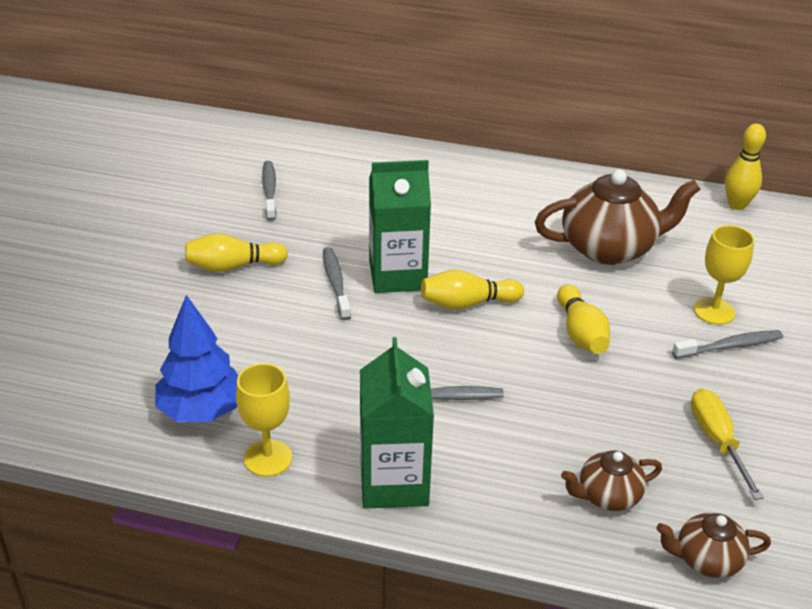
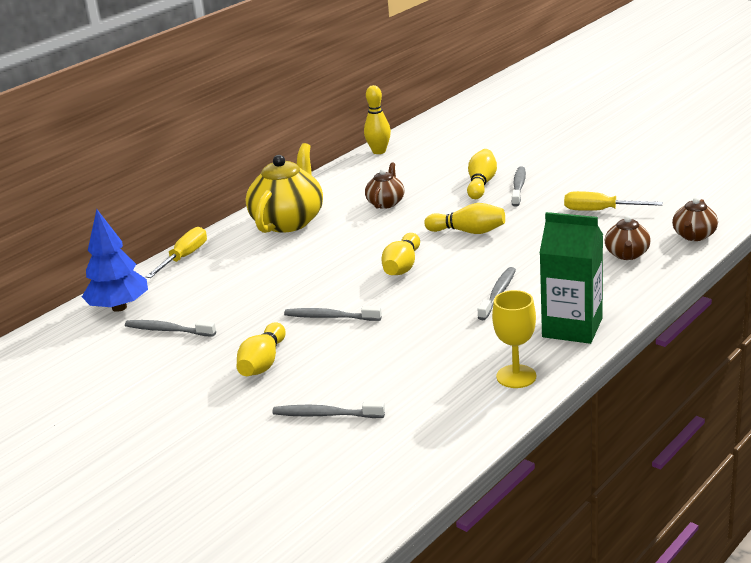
camera: 60 degrees left, 10 degrees down
(154, 335) = (326, 415): none -> grey toothbrush
(202, 410) = (441, 401): blue tree -> blue tree (119, 307)
(397, 275) = (344, 289): green carton -> none
(408, 154) = (184, 257): none -> yellow screwdriver
(520, 193) = (288, 221): none -> yellow teapot
(609, 248) = (386, 203): brown teapot -> brown teapot, size x0.52
(714, 311) = (481, 184): yellow goblet -> yellow bowling pin

